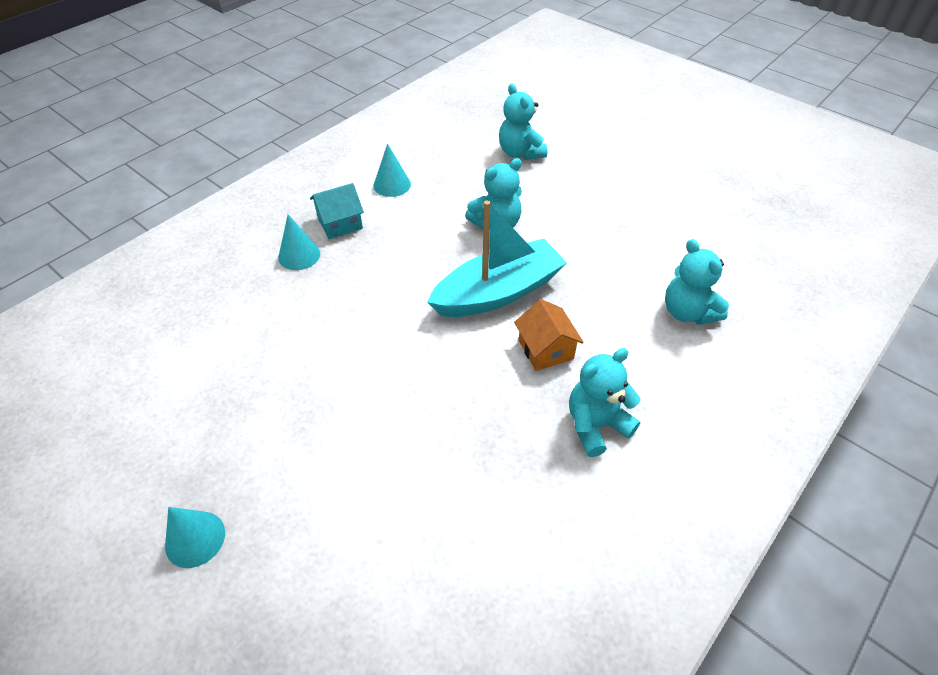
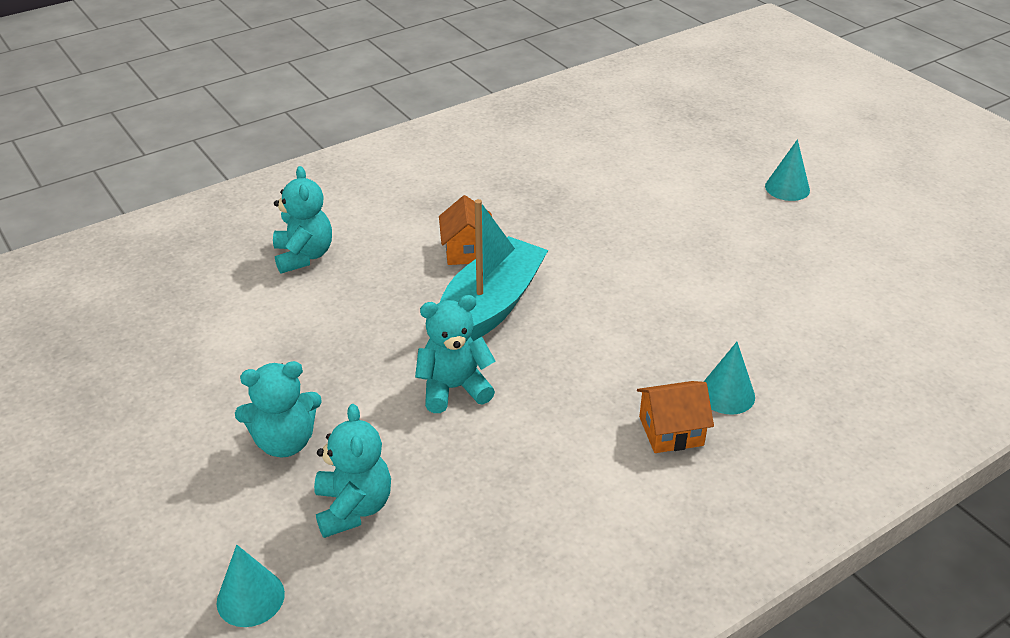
camera: 165 degrees left, 10 degrees down
(340, 223) = (671, 431): turquoise house -> orange house
(392, 185) = (585, 484): turquoise cone -> turquoise cone (250, 598)
(498, 292) = (490, 307): turquoise boat -> turquoise boat turned 135 degrees clockwise
(596, 425) = (455, 196): turquoise teddy bear -> turquoise teddy bear (285, 442)

